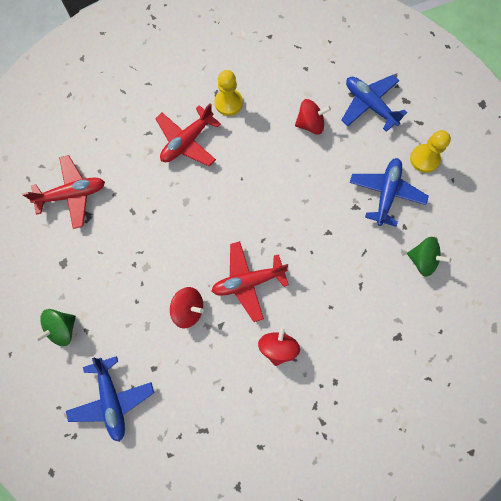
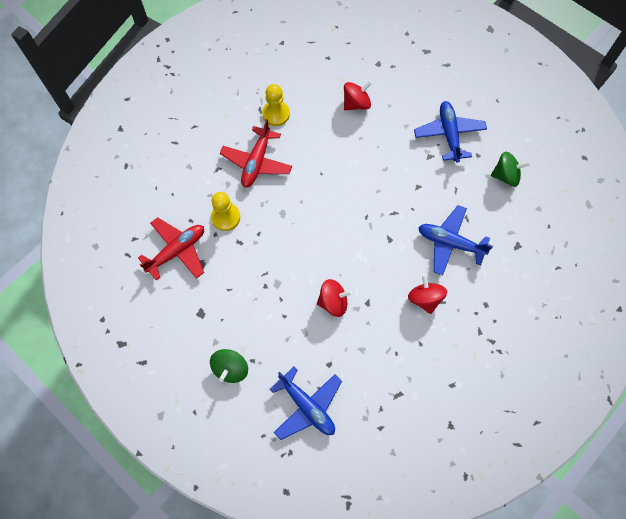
camera: 25 degrees left, 5 degrees down
(248, 282) = (372, 256): red plane -> none
(369, 105) = (398, 67): blue plane -> blue plane (450, 243)
(424, 159) = (466, 93): yellow pawn -> yellow pawn (226, 217)

